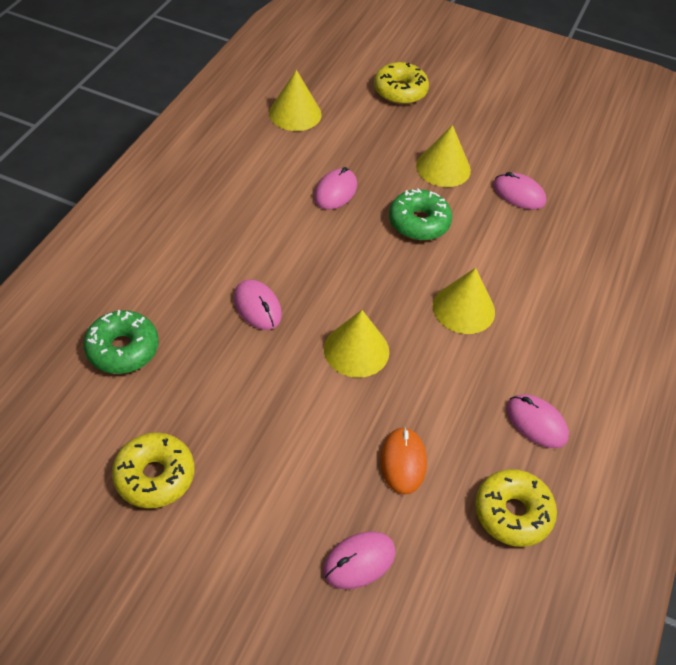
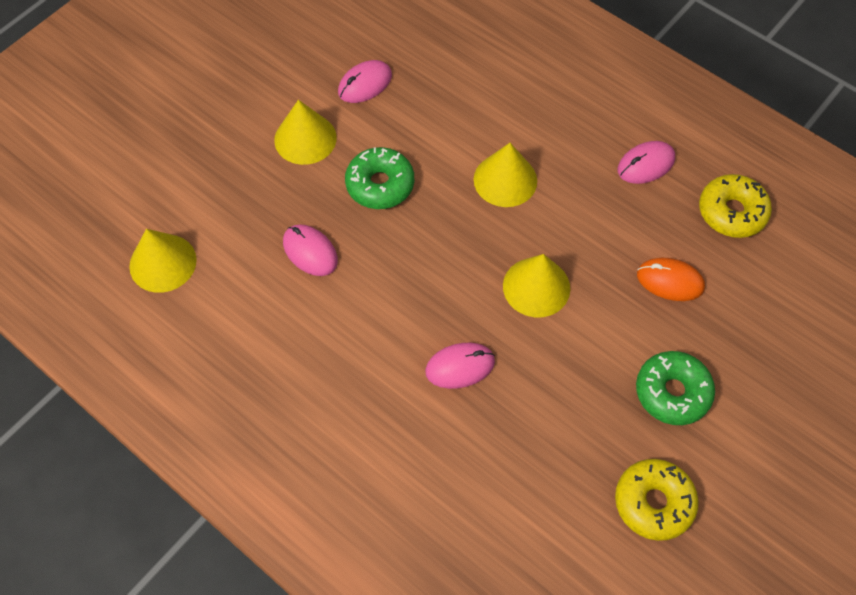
camera: 70 degrees left, 10 degrees up
(123, 349) = (488, 514): green donut -> green donut (672, 392)
(359, 561) = (763, 342): pink mouse -> none
(400, 91) = (163, 143): yellow donut -> none

